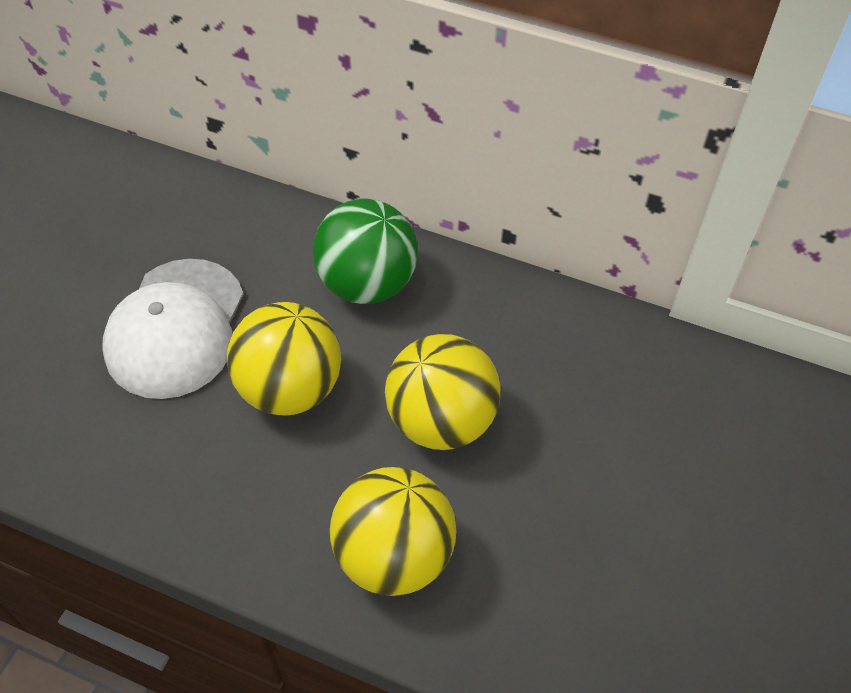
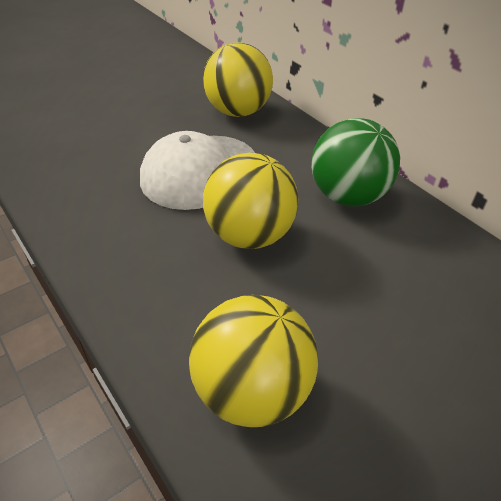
camera: 30 degrees right, 10 degrees down
(441, 421) = (354, 307): yellow ball -> yellow ball (237, 112)

